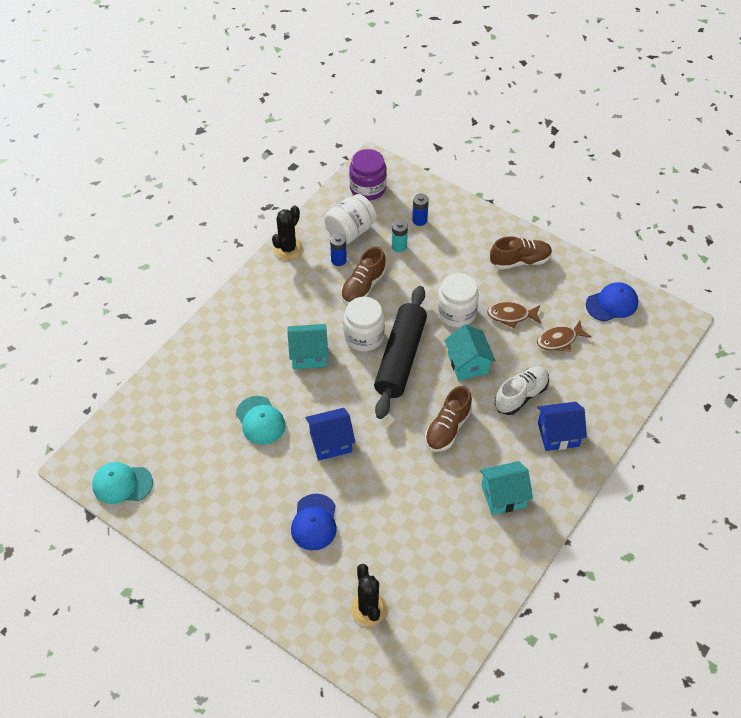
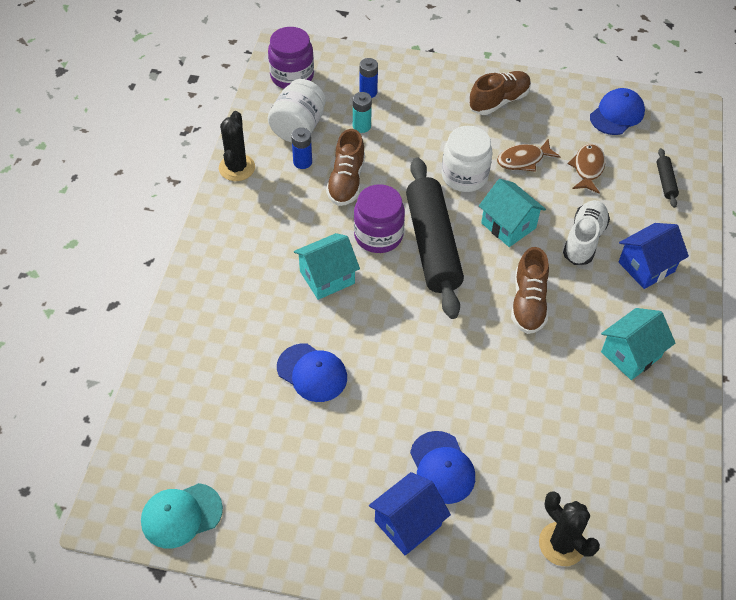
camera: 25 degrees left, 0 degrees up
(260, 420) = (312, 373): turquoise cap -> blue cap
(331, 442) = (408, 367): blue house -> blue house (408, 523)
(364, 336) = (378, 235): white jar -> purple jar
(559, 340) = (587, 168): brown fish -> brown fish turned 150 degrees clockwise
(617, 373) = (665, 182): none -> black rolling pin

